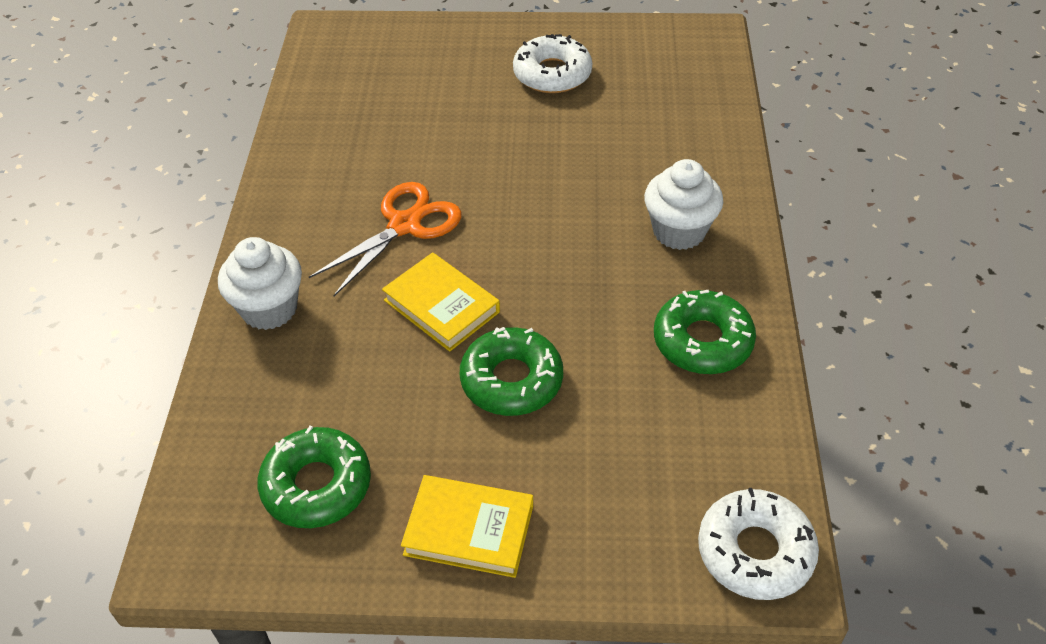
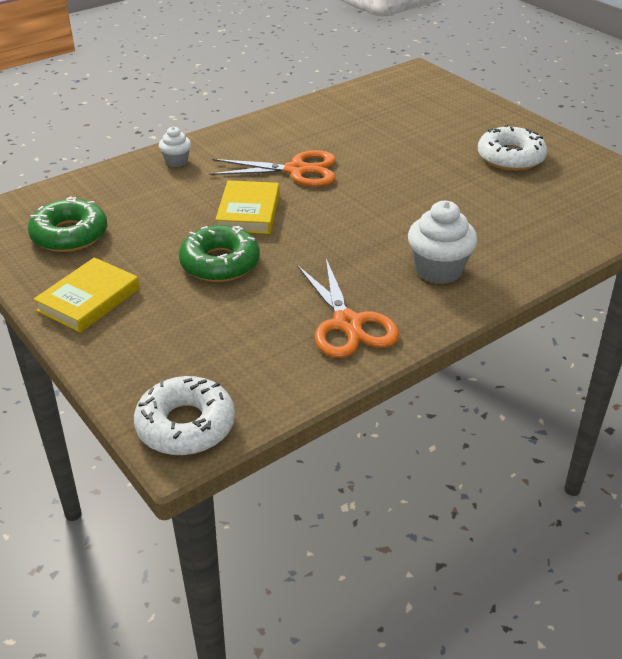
camera: 50 degrees right, 10 degrees down
(269, 309) = (176, 161): white cupcake -> white cupcake, size x0.56
(469, 530) = (89, 300): yellow book -> yellow book turned 60 degrees clockwise
(702, 341) = (348, 324): green donut -> orange scissors

